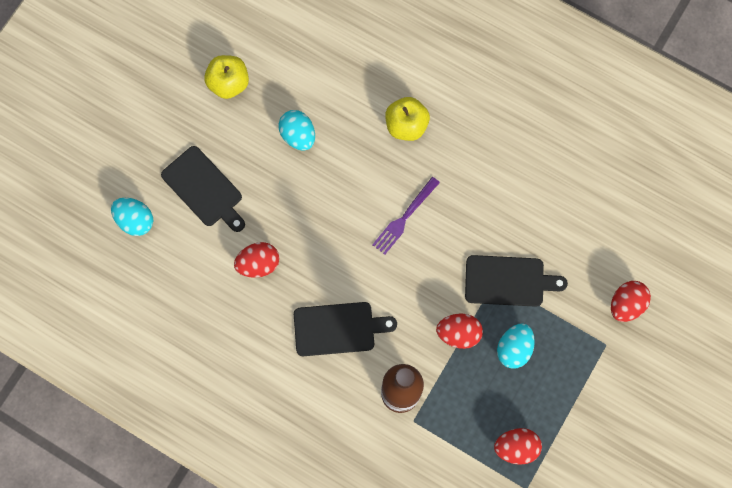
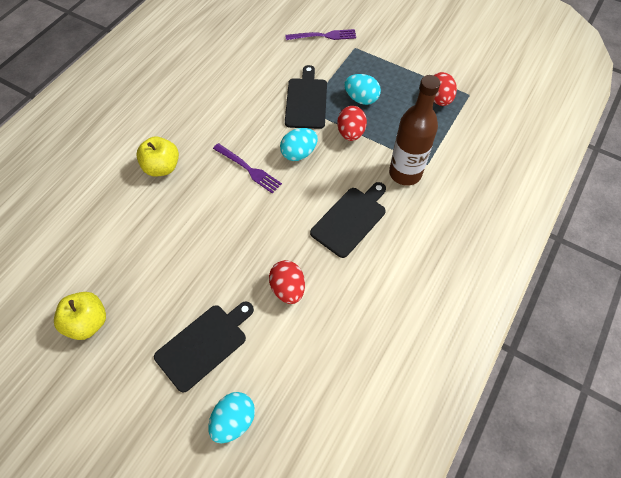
camera: 90 degrees left, 15 degrees down
(298, 135) = (158, 255): turquoise egg -> turquoise egg (299, 153)
(338, 329) = (350, 219): black cutting board -> black cutting board turned 45 degrees clockwise
(626, 304) = (324, 36): red egg -> purple fork

